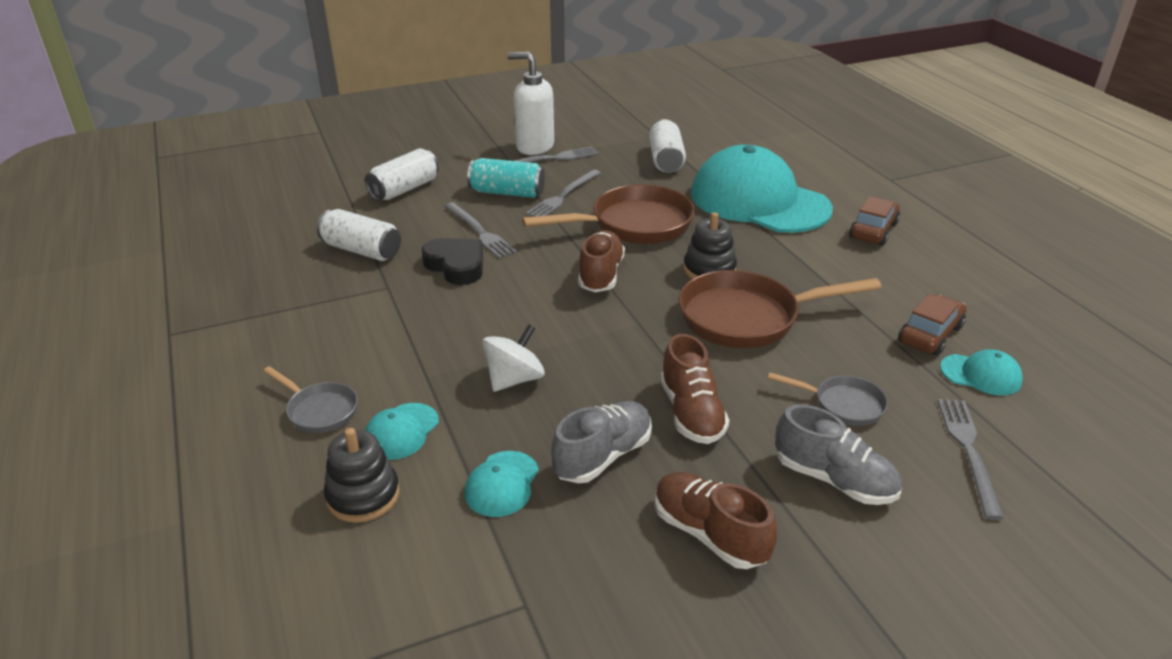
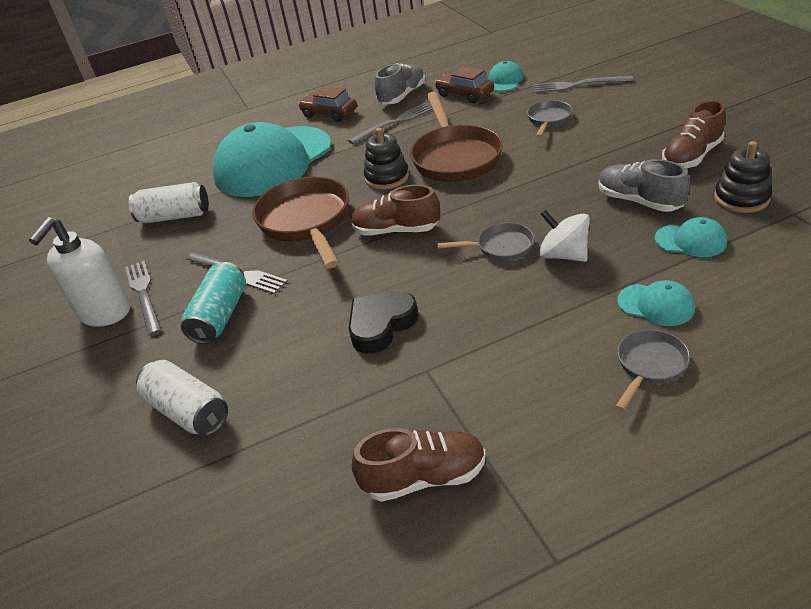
camera: 85 degrees left, 5 degrees up
(361, 250) = (345, 414): white can -> none
(363, 496) = (742, 308): black stacking toy -> black stacking toy (741, 198)
(480, 232) = (310, 321): grey fork -> grey fork (394, 123)
(546, 338) = (500, 247): none -> grey pan
(691, 413) = (577, 171): brown shoe -> brown shoe (424, 477)
(834, 480) = (622, 121): grey shoe -> grey shoe (402, 96)

